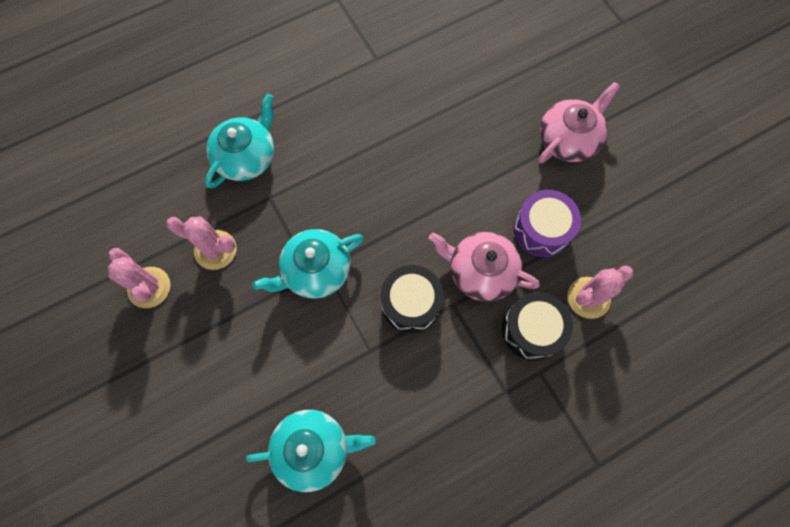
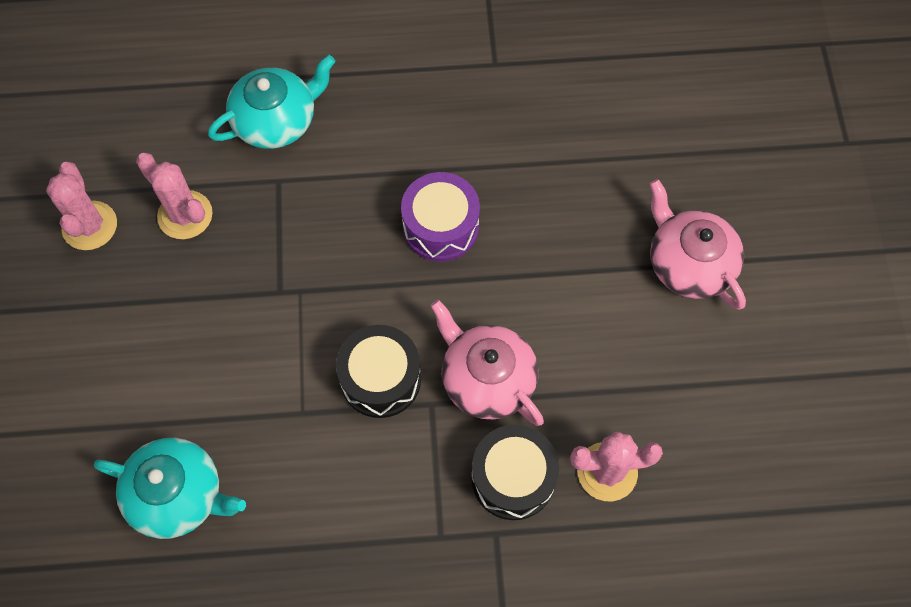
camera: 25 degrees right, 5 degrees down
(315, 270) = (287, 289): turquoise teapot -> none
(542, 229) = (592, 361): purple drum -> purple drum (440, 227)
(568, 139) = (689, 263): pink teapot -> pink teapot turned 105 degrees counterclockwise

